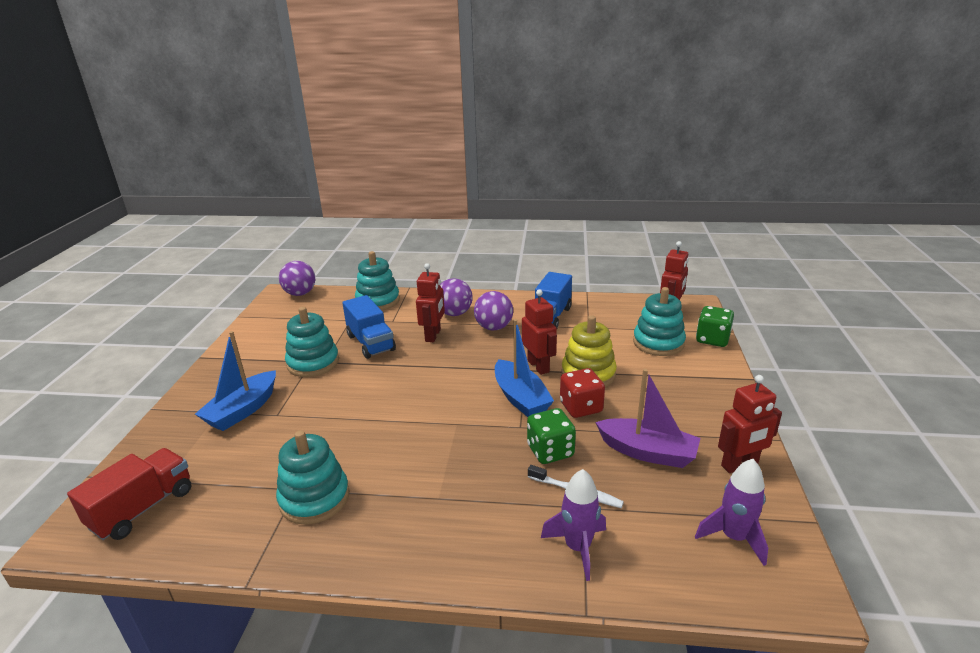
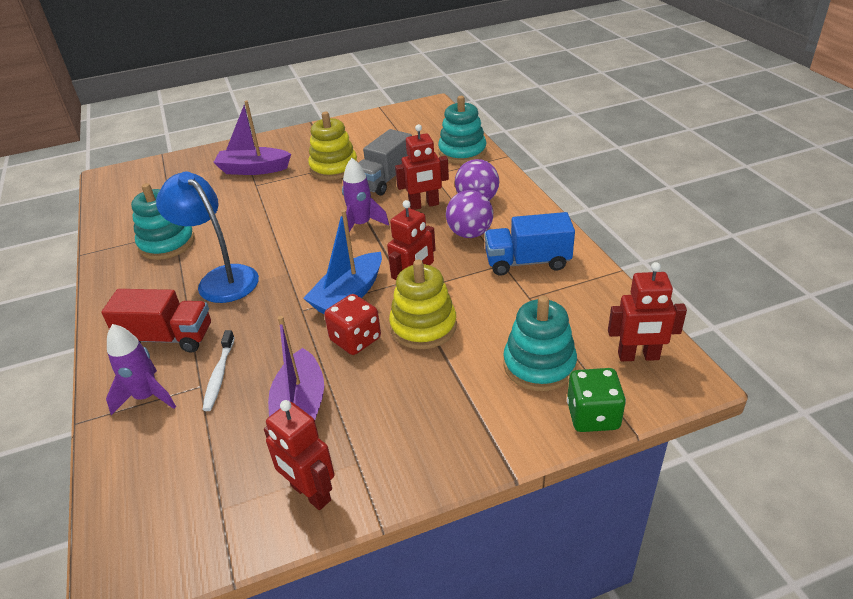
camera: 65 degrees right, 10 degrees up
(143, 508) = (138, 186): red truck -> red truck (167, 338)
(243, 410) = (253, 169): blue boat -> purple boat
(300, 293) = (439, 113): purple ball -> none
(313, 363) = (334, 168): turquoise stacking toy -> yellow stacking toy
(370, 343) = (385, 179): blue truck -> grey truck
(425, 467) = (221, 278): none -> blue lamp
(550, 451) = (272, 341): green dice -> none
(733, 537) = (187, 507): purple rocket -> purple rocket (361, 225)

